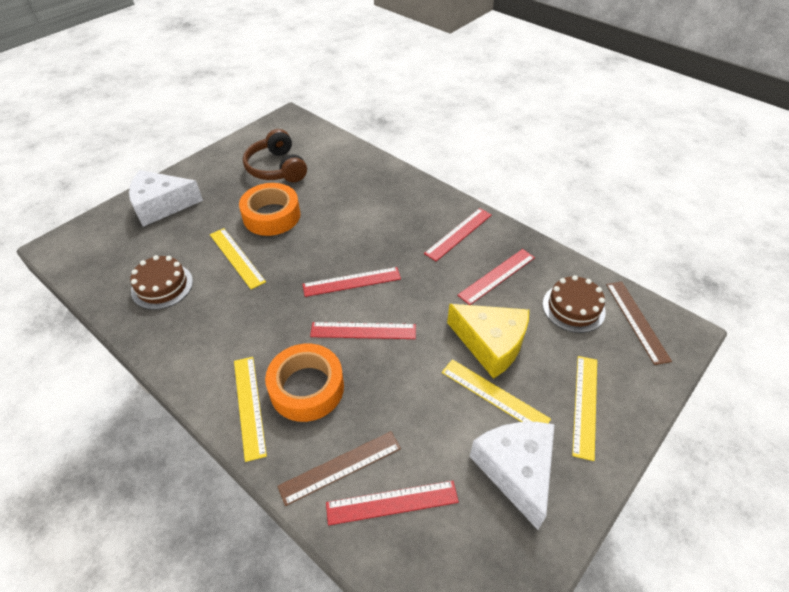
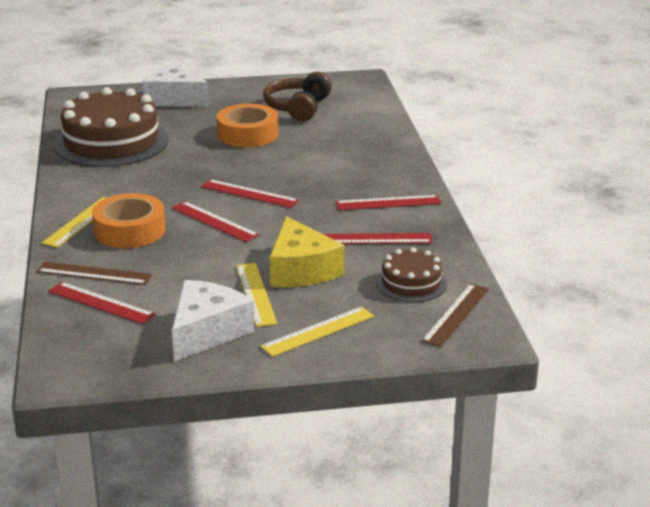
camera: 40 degrees right, 20 degrees down
(162, 286) = (111, 142): brown cake -> brown cake, size x1.97
(237, 257) = (185, 147): yellow ruler -> none

